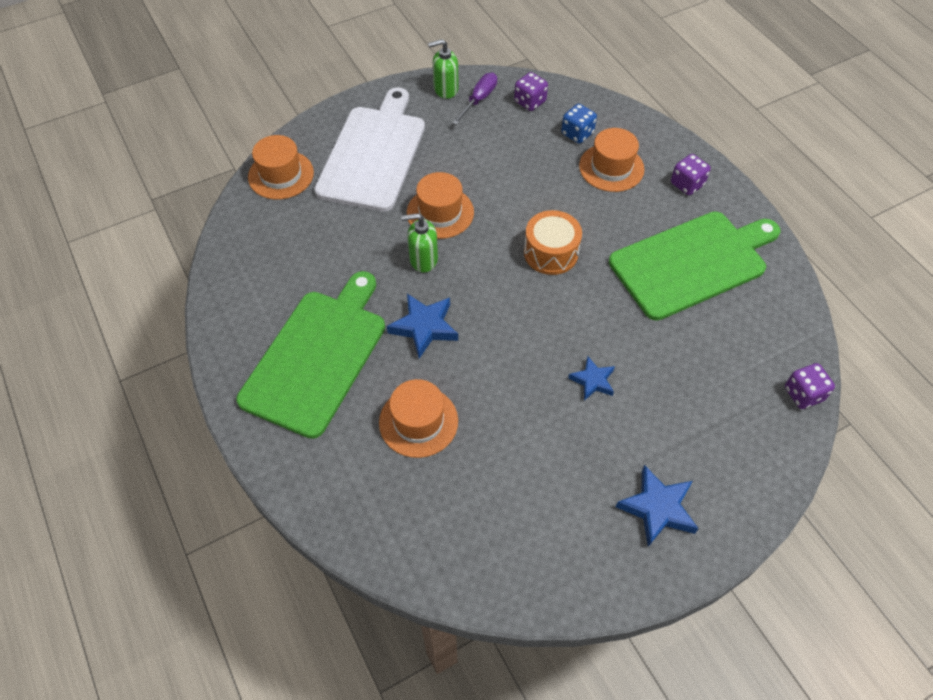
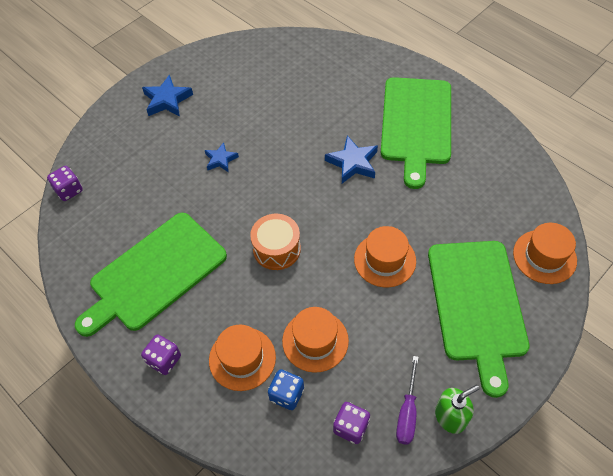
camera: 165 degrees right, 0 degrees up
(373, 154) = (477, 305): white cutting board -> green cutting board
(418, 421) = (329, 106): orange hat -> orange hat (315, 341)
(423, 259) = (378, 213): green soap dispenser -> none

